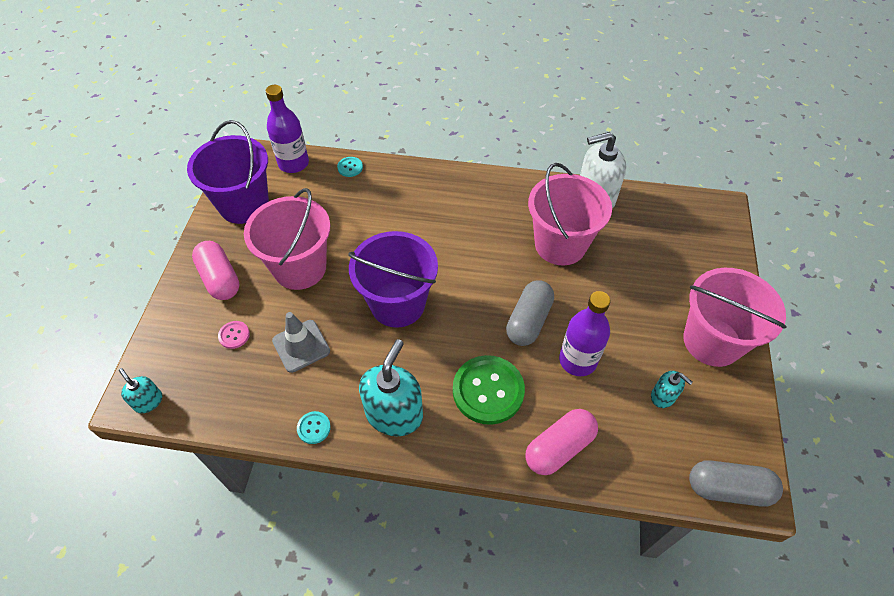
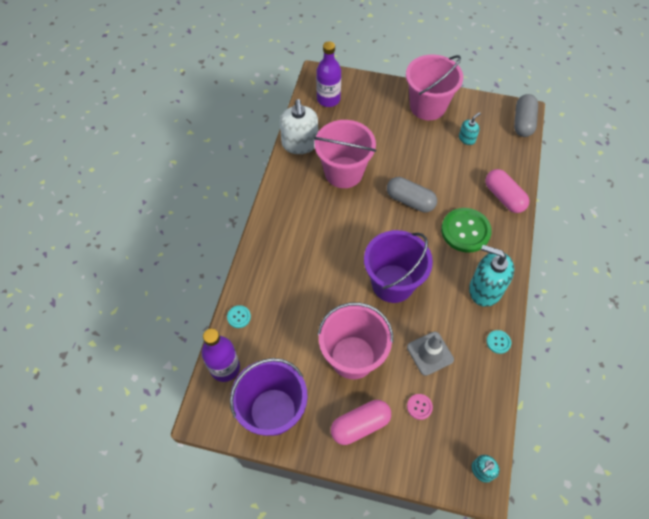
camera: 85 degrees left, 5 degrees up
(577, 360) = (442, 178): purple bottle -> purple bottle (328, 99)

